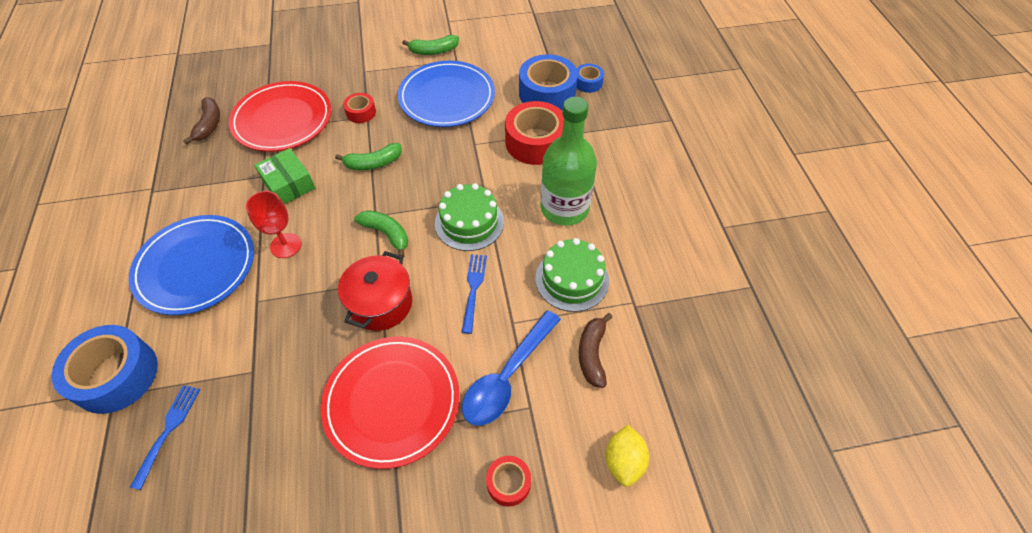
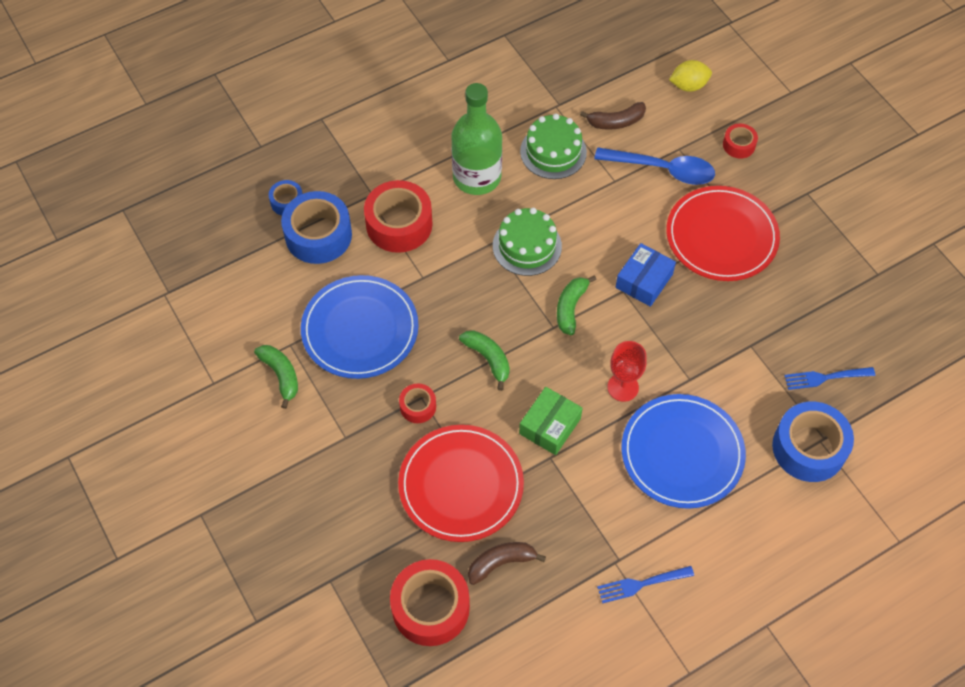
camera: 110 degrees left, 5 degrees up
(212, 83) = (430, 607): none -> red tape
(380, 303) = (644, 281): red pot -> blue box
(473, 289) = (597, 217): blue fork -> blue fork (642, 583)

